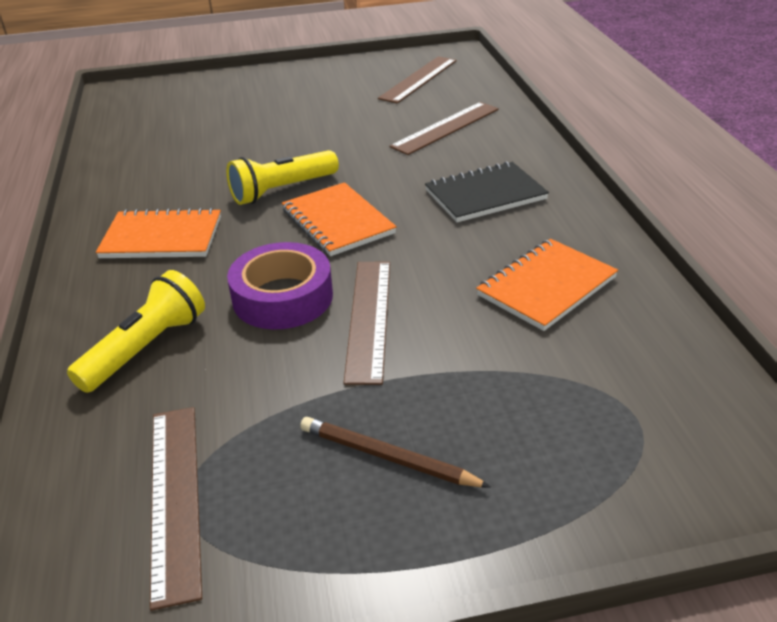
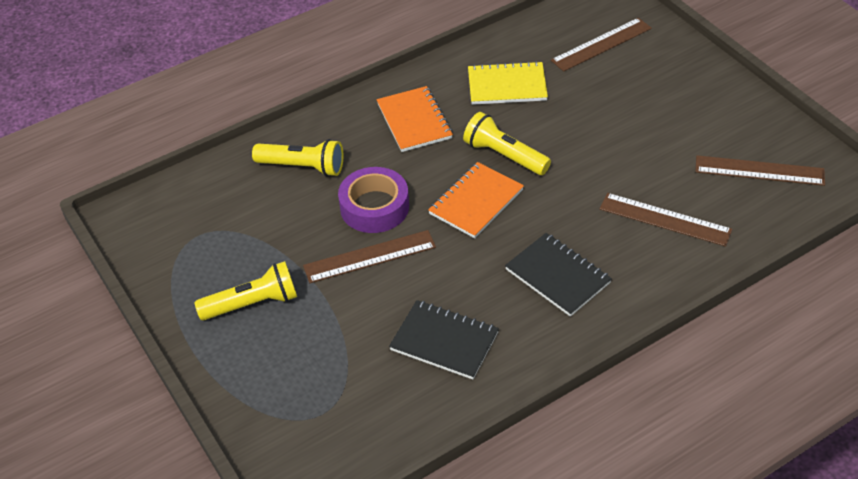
camera: 70 degrees right, 10 degrees up
(175, 497) = (199, 230): brown ruler -> brown ruler (601, 44)
(176, 168) = (507, 85): none -> yellow notebook
(387, 457) = (252, 304): brown pencil -> yellow flashlight
(546, 286) = (444, 341): orange notebook -> black notebook

